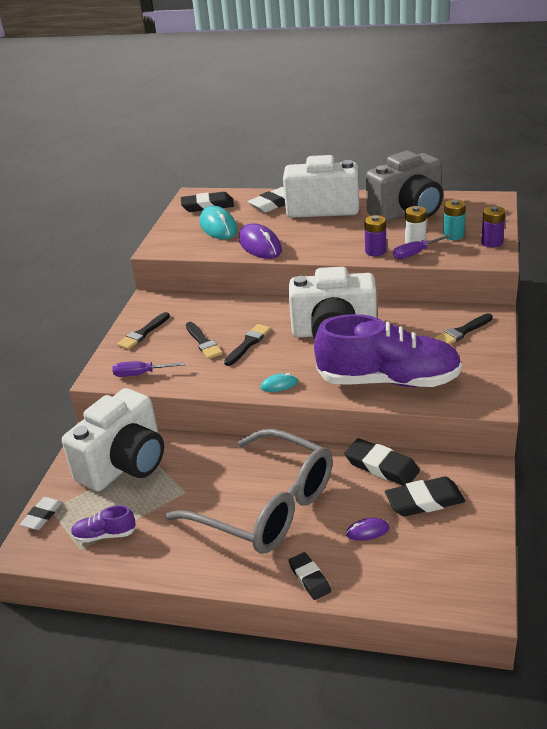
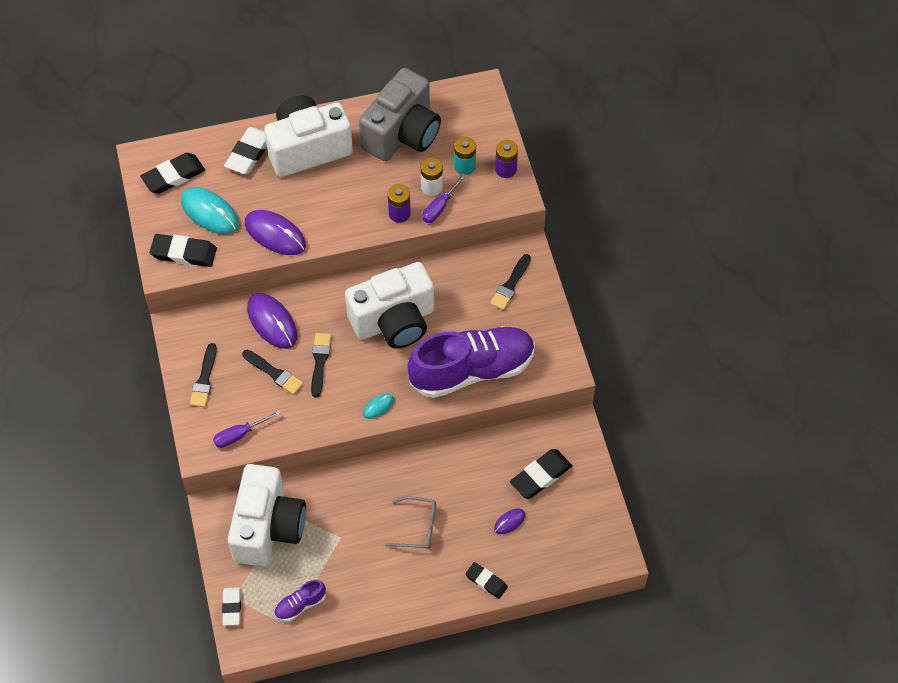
camera: 30 degrees left, 25 degrees up
(227, 312) = (272, 322): none -> purple mouse
(266, 506) = (418, 527): grey glasses -> grey glasses, size x0.43
(381, 466) = (492, 452): black eraser -> black eraser (184, 253)

